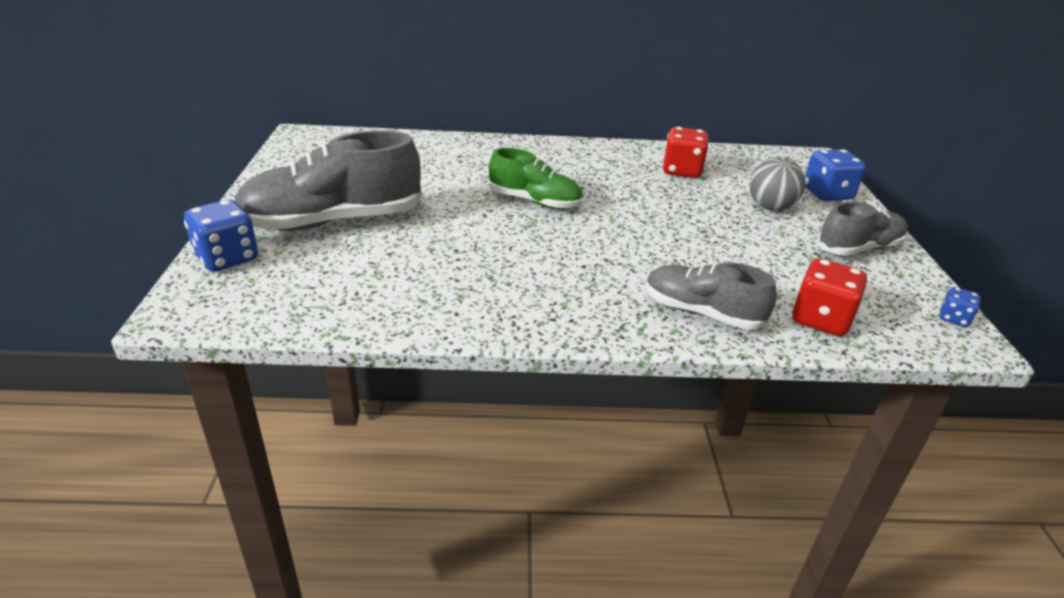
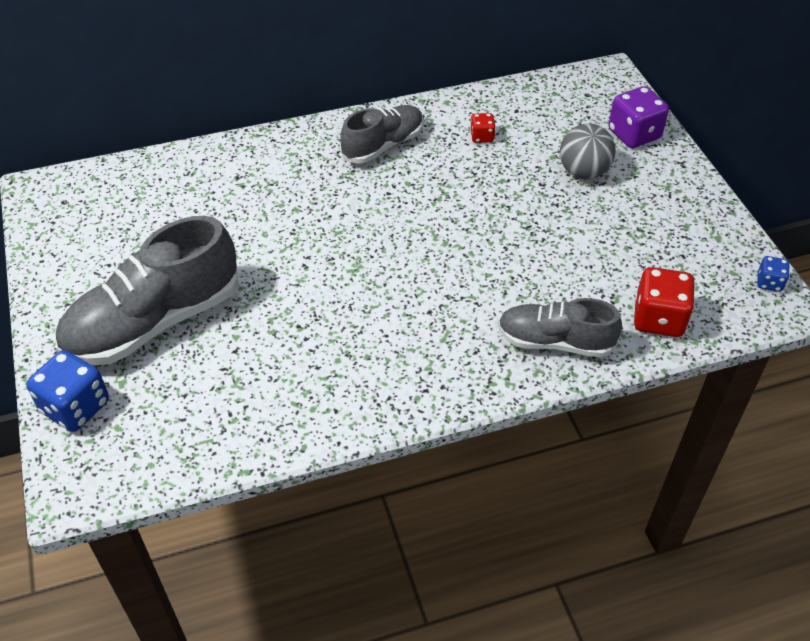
camera: 15 degrees left, 15 degrees up
(535, 201) = (348, 231): green shoe -> none
(681, 171) = (482, 137): red dice -> red dice, size x0.53
(827, 194) = (634, 134): blue dice -> purple dice
(858, 248) = (676, 211): grey shoe -> grey shoe (383, 145)

